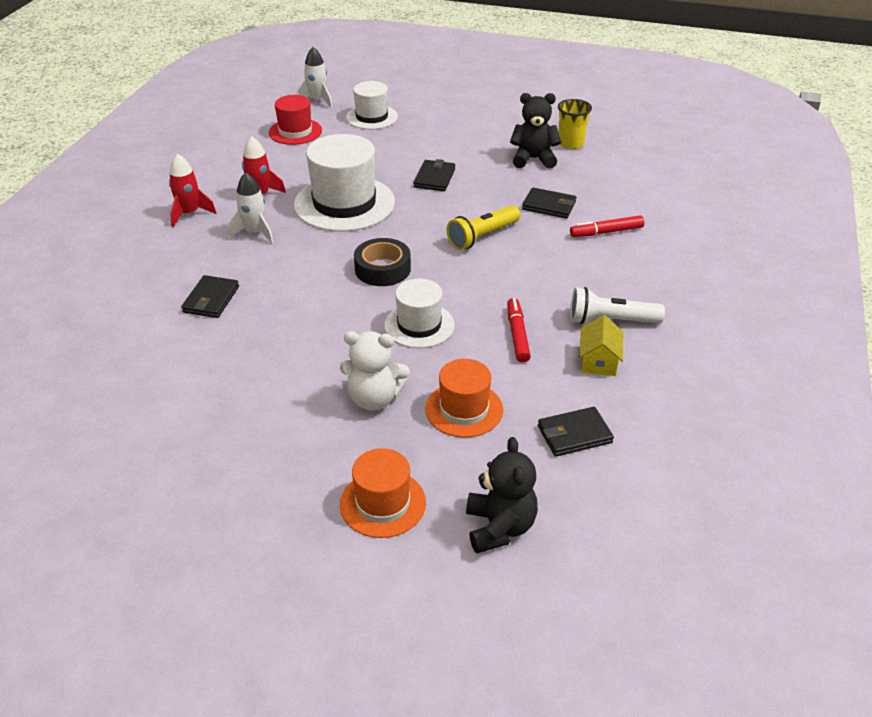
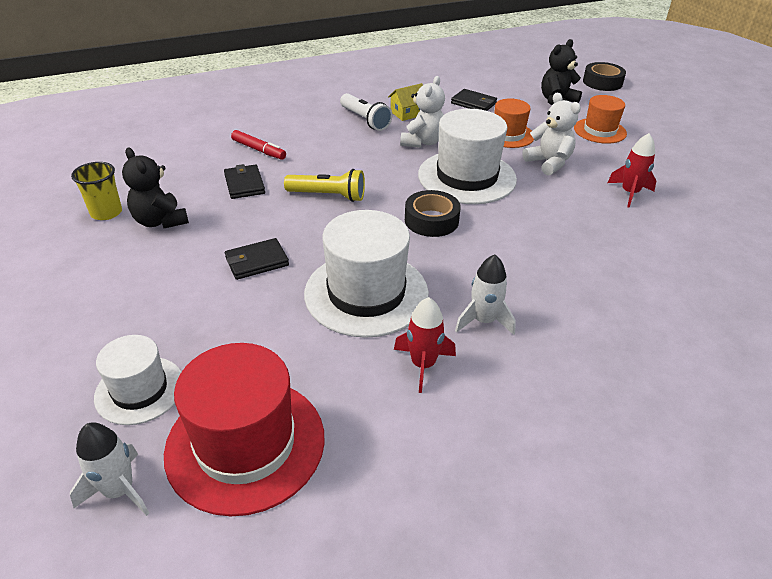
camera: 130 degrees left, 0 degrees up
(189, 213) = (521, 397): red rocket -> red rocket (629, 193)
(211, 299) = (590, 282): black wallet -> none
(295, 132) = (245, 443): red hat -> red hat, size x1.70
(419, 325) = (467, 177): white hat -> white hat, size x1.70
(509, 652) = (602, 82): none -> black tape
(517, 335) = (422, 142): red marker -> white teddy bear

